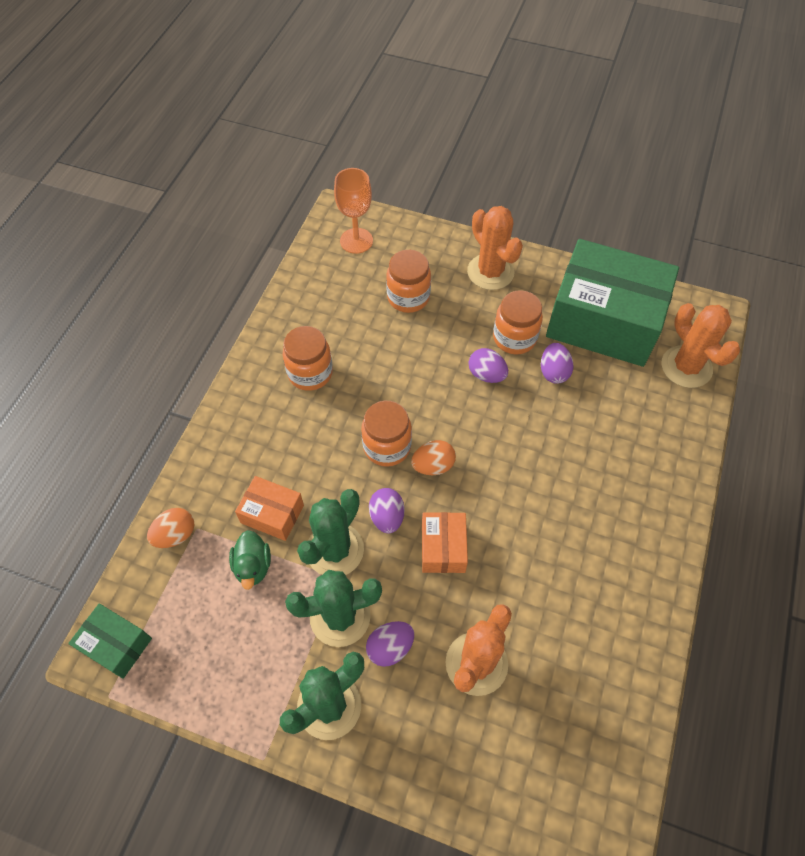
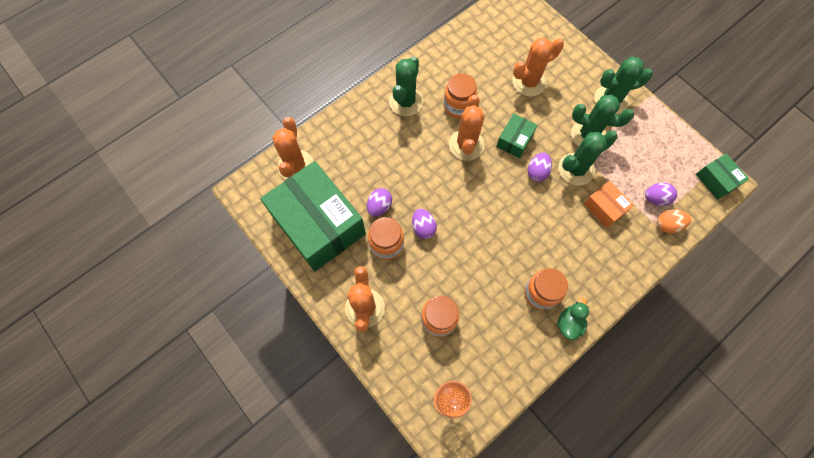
camera: 150 degrees left, 10 degrees up
(253, 566) = (626, 184): green duck -> green duck (569, 323)
(387, 446) = (515, 213): orange jar -> orange jar (458, 106)
(390, 647) = (568, 109): purple egg -> purple egg (655, 198)
(433, 466) = (493, 187): orange egg -> none
(443, 548) = (514, 140): orange box -> green box
(504, 504) = (466, 145): none -> orange cactus
(629, 524) = (406, 101): none -> green cactus

